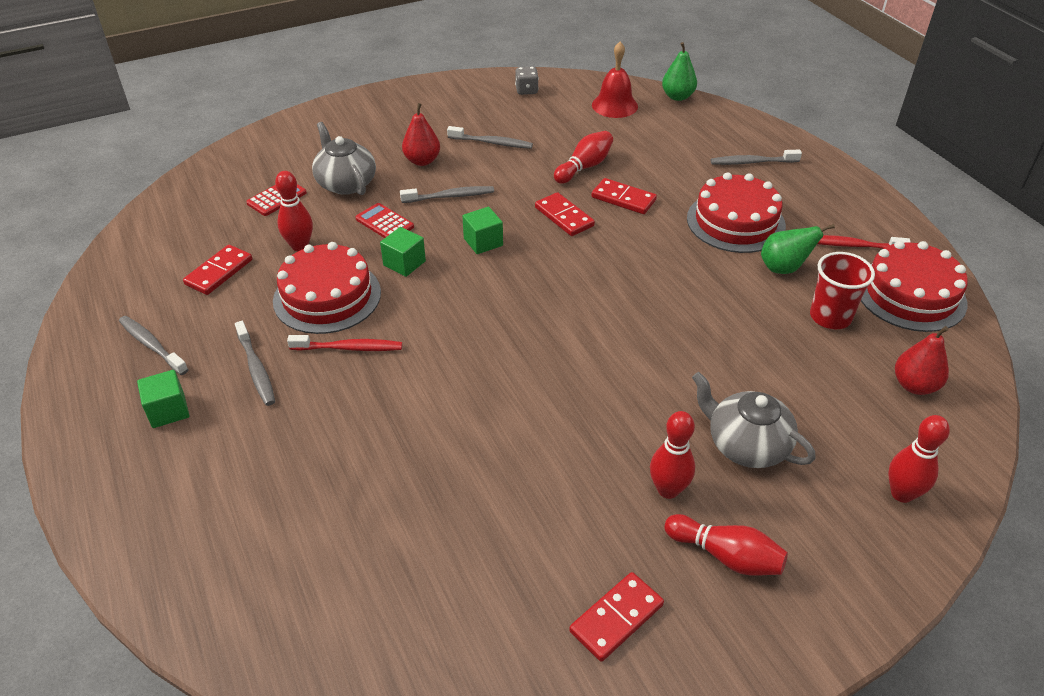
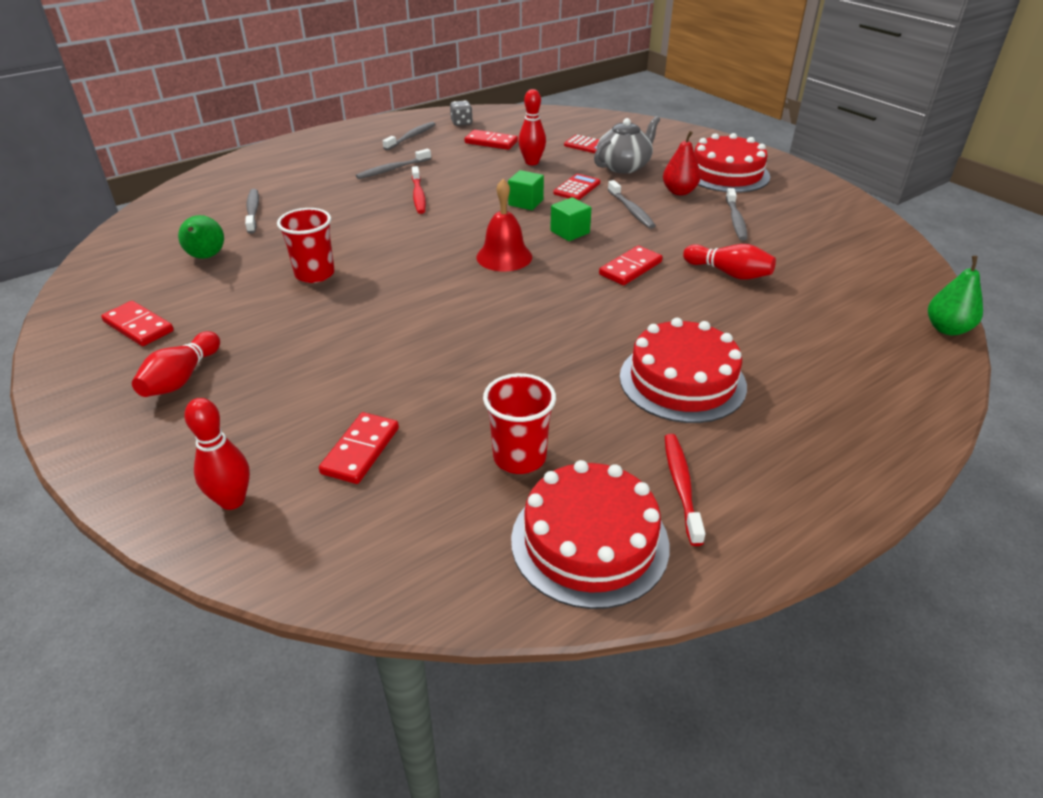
camera: 80 degrees right, 5 degrees down
(168, 410) = (352, 152): green cube -> none
(327, 296) = (475, 180): red cake -> red cake (726, 174)
(523, 446) = (314, 274): none -> red cup
(526, 90) = (856, 228): grey dice -> grey dice (461, 123)
(614, 105) = (878, 284): red bell -> red bell (504, 257)
(623, 199) = (683, 301): red domino -> red domino (361, 450)
(668, 490) = (260, 345): red bowling pin -> none
(746, 445) = (310, 390): grey teapot -> none
(752, 162) = (830, 395): grey toothbrush -> grey toothbrush (253, 211)
(783, 268) = (603, 420): green pear -> green pear (206, 257)
(914, 385) = (403, 528): red pear -> none

